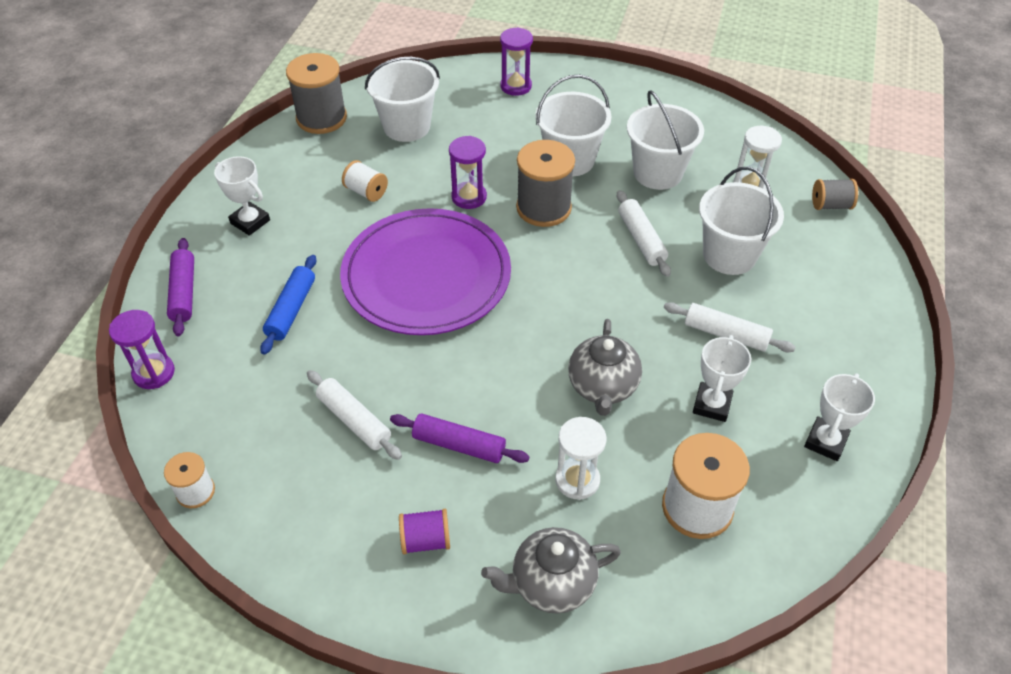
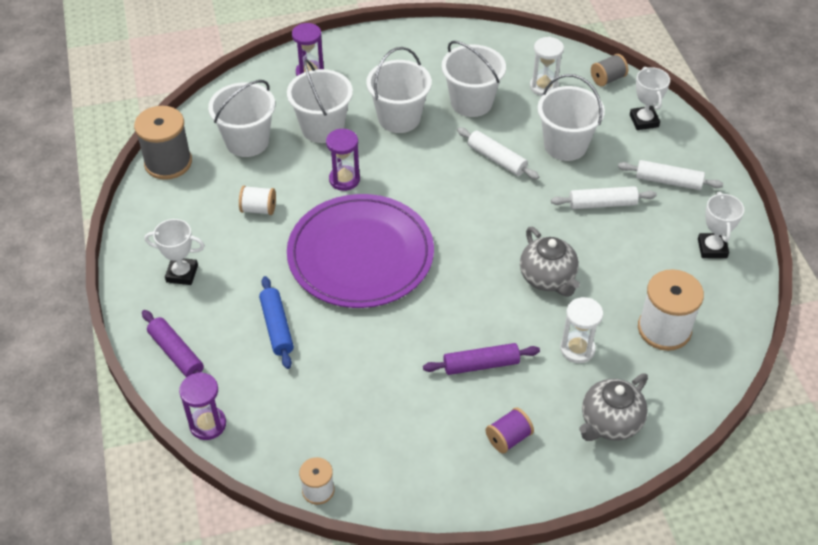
camera: 30 degrees left, 0 degrees up
(354, 420) = (393, 384): white rolling pin -> white rolling pin (668, 181)
(487, 141) = (322, 128): none -> white bucket
(543, 208) = (408, 164): grey spool -> none
(711, 404) = (626, 257): white trophy -> white trophy (644, 121)

